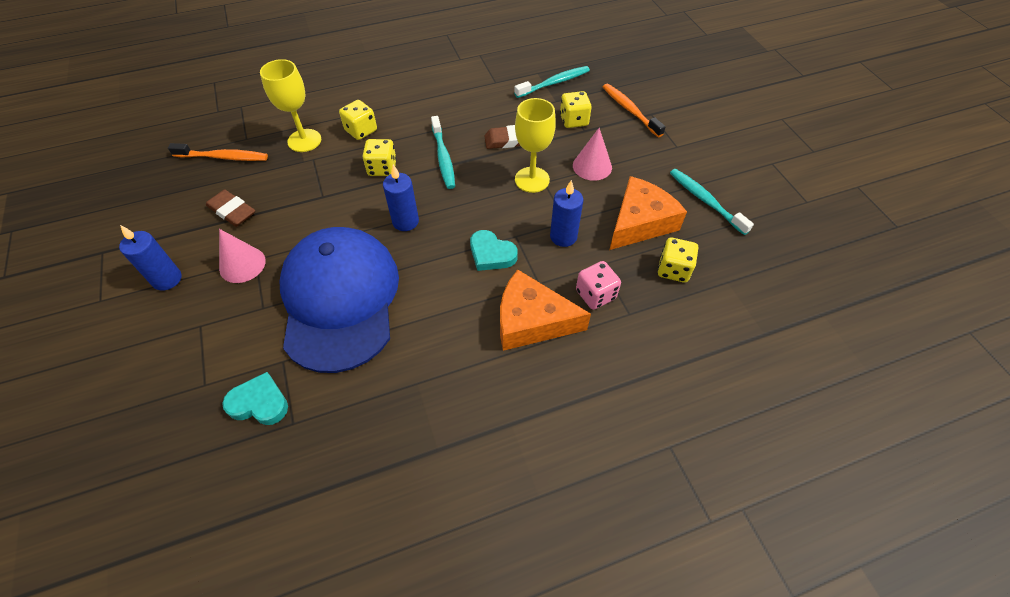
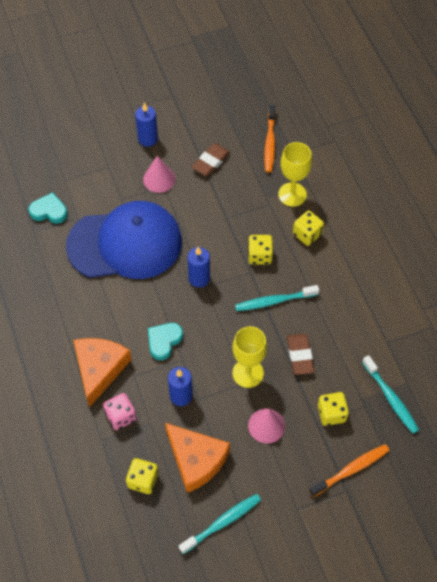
camera: 90 degrees right, 5 degrees up
(259, 403) = (49, 211): turquoise heart -> turquoise heart turned 90 degrees counterclockwise

